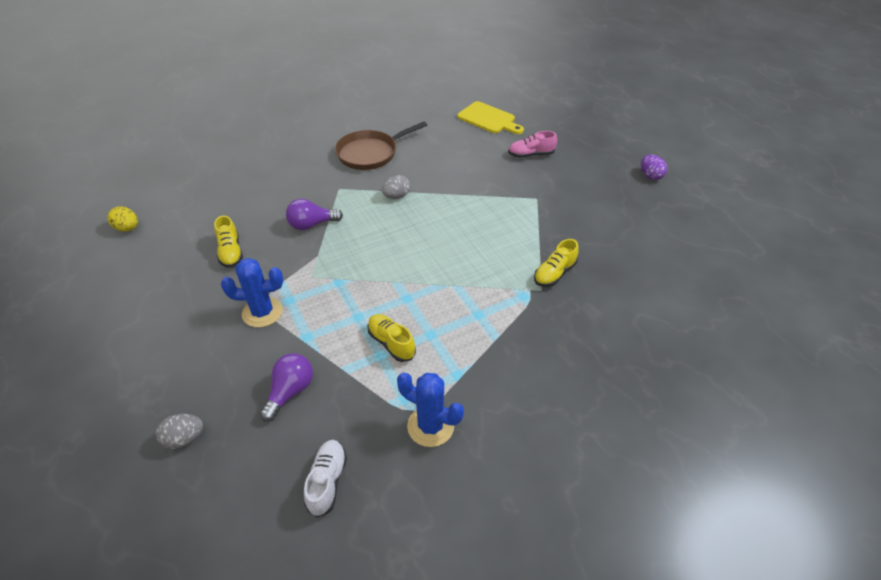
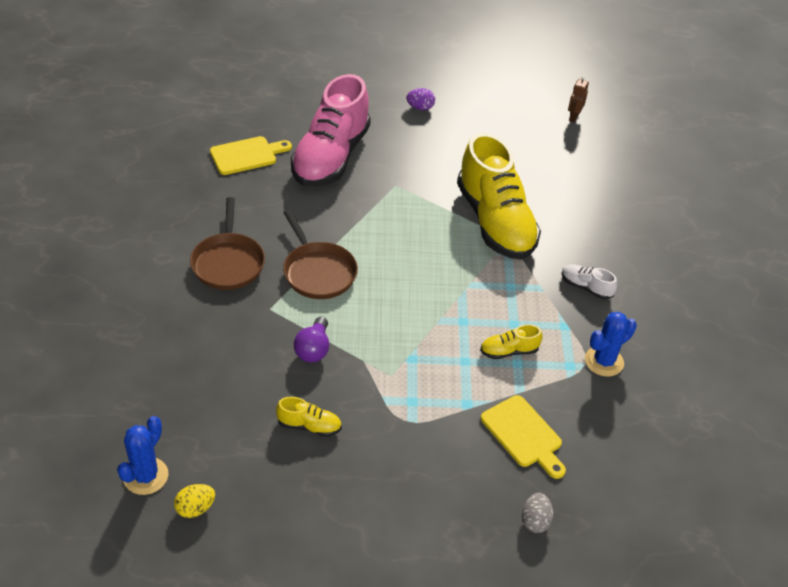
camera: 65 degrees left, 0 degrees up
(262, 312) = (416, 425): blue cactus -> blue cactus (146, 476)
(290, 392) = (523, 434): purple light bulb -> yellow cutting board
(327, 481) = (622, 439): white shoe -> white shoe (586, 287)
(396, 196) = (318, 272): grey egg -> brown pan
(531, 155) = (330, 157): pink shoe -> pink shoe, size x2.49
(554, 274) = (495, 222): yellow shoe -> yellow shoe, size x2.49
(775, 276) = (573, 117): none -> brown robot

